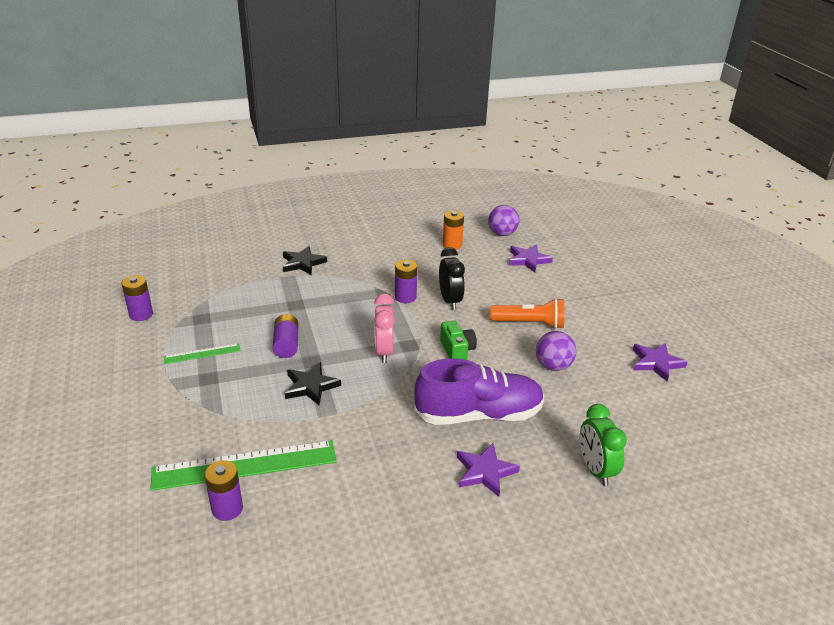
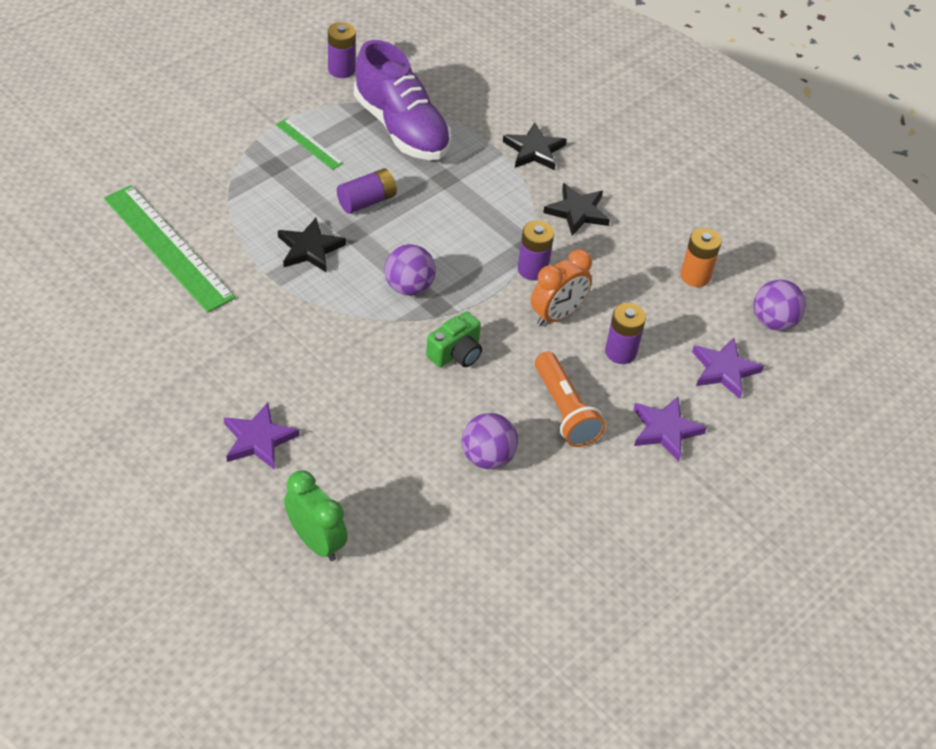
camera: 60 degrees right, 15 degrees up
(227, 509) = (108, 259): purple battery -> purple battery (620, 352)
(369, 265) = (577, 212): none -> black star
(384, 352) = (409, 287): pink clock -> purple ball
(450, 301) = (557, 315): black clock -> orange clock
(479, 414) = (349, 408): purple shoe -> purple shoe (401, 128)
(595, 470) = (316, 541): green clock -> green clock turned 90 degrees clockwise
(656, 363) = (569, 571): purple star -> purple star (665, 430)

